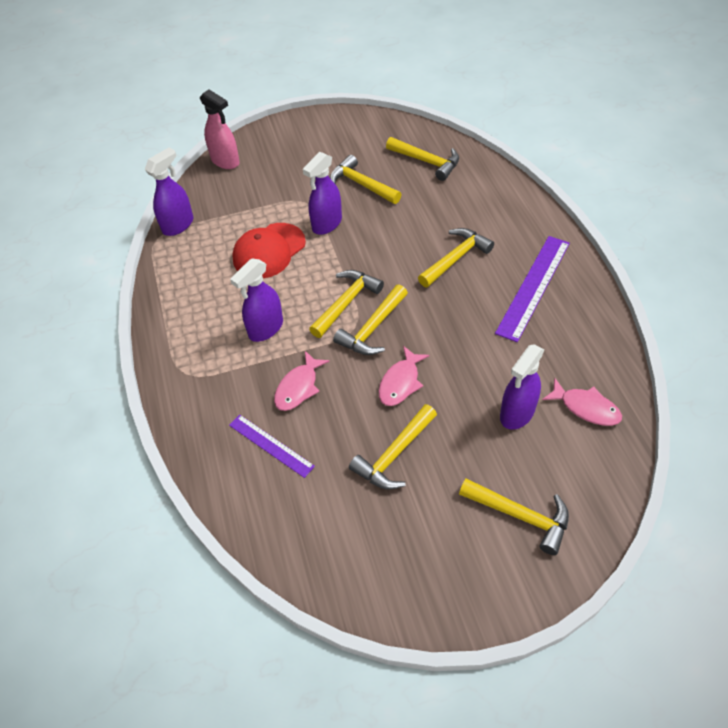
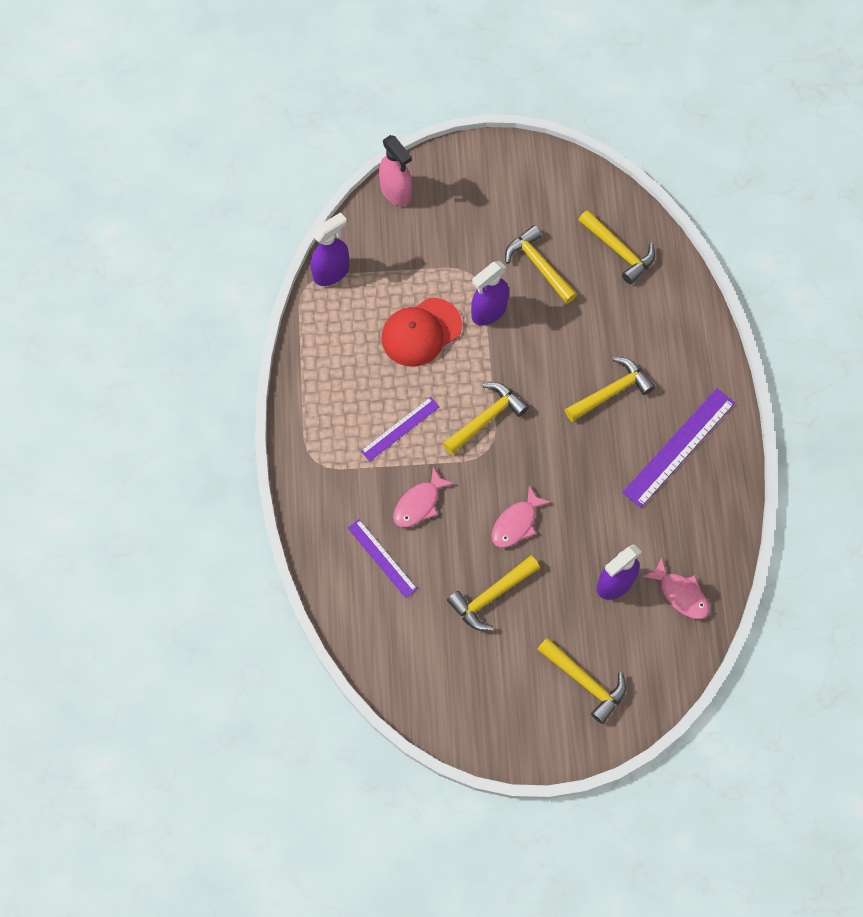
camera: 10 degrees right, 15 degrees up
(265, 328) = (400, 429): purple spray bottle -> purple ruler
(372, 328) = (505, 456): yellow hammer -> none

